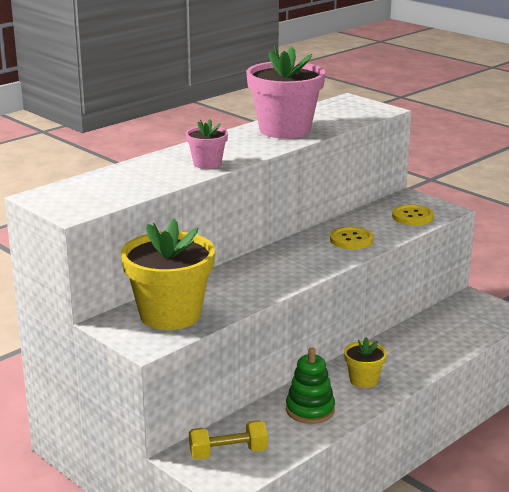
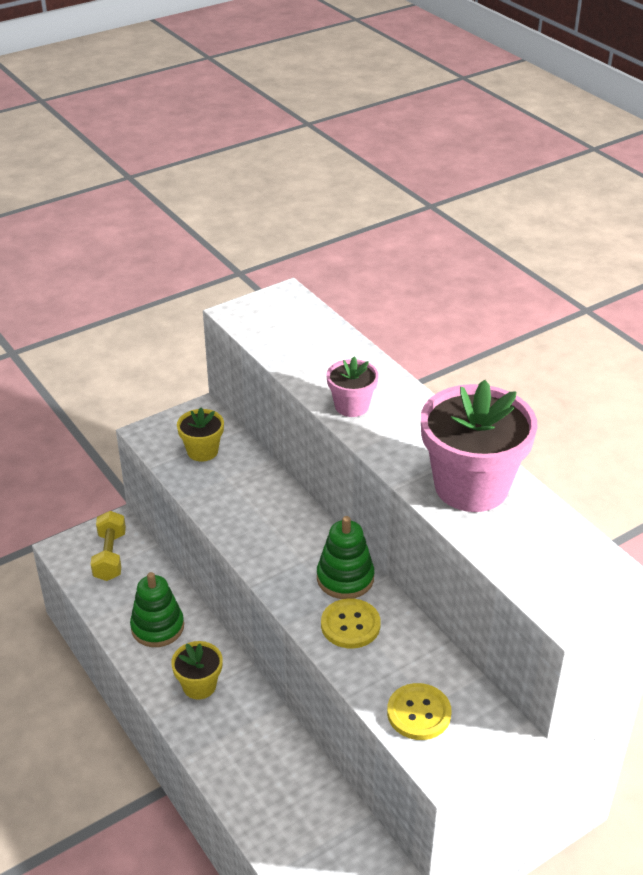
camera: 100 degrees right, 15 degrees up
(170, 315) = (202, 451): yellow flower pot -> yellow flower pot, size x0.50
(306, 244) = (345, 578): none -> green stacking toy

